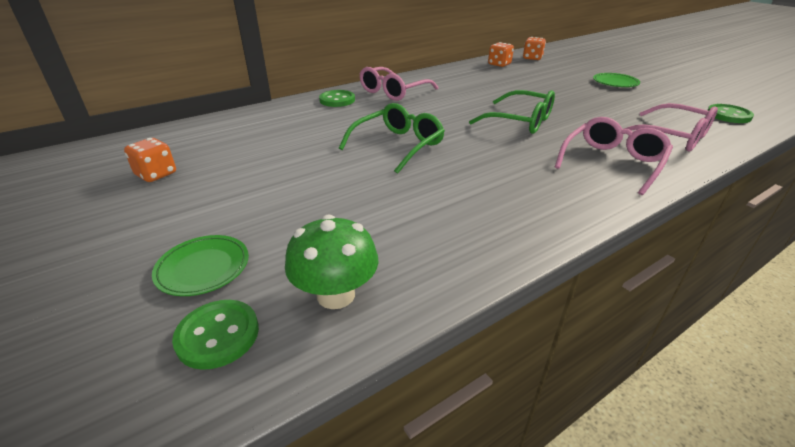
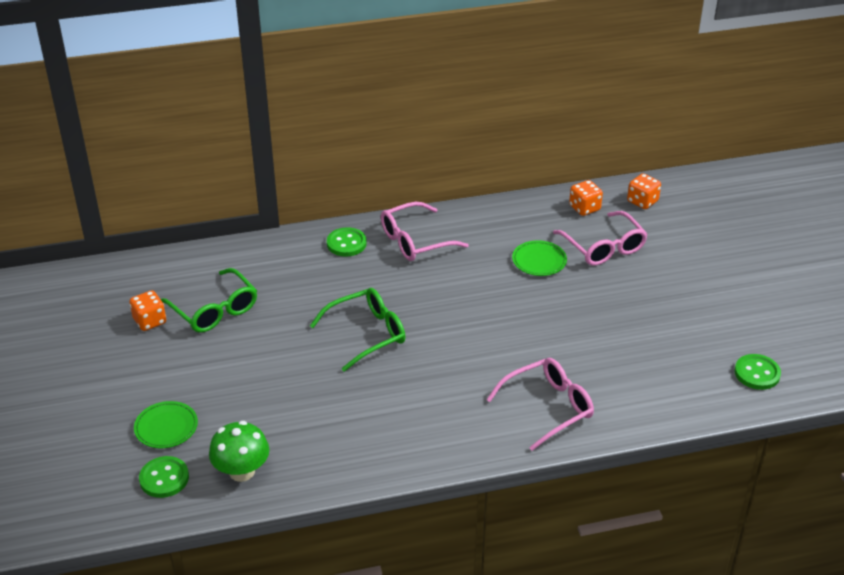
camera: 20 degrees right, 5 degrees up
(520, 121) = (513, 327): green glasses -> green glasses (214, 310)
(615, 83) = (694, 282): green plate -> green plate (539, 261)
(672, 137) = (648, 390): pink glasses -> pink glasses (604, 247)

